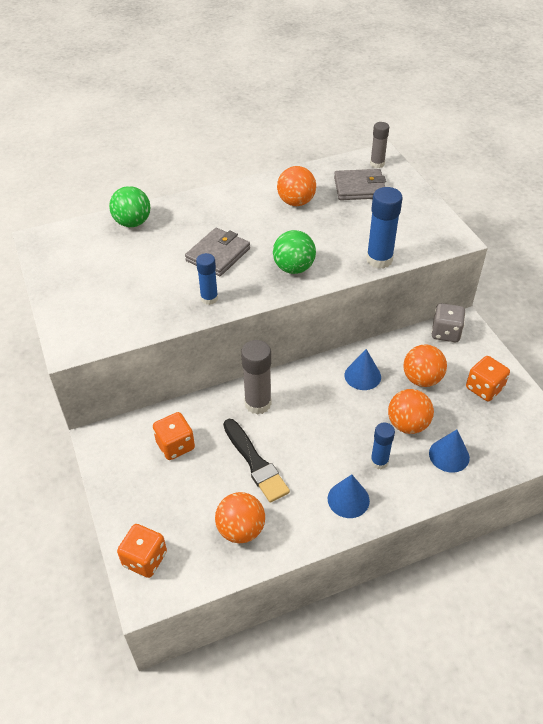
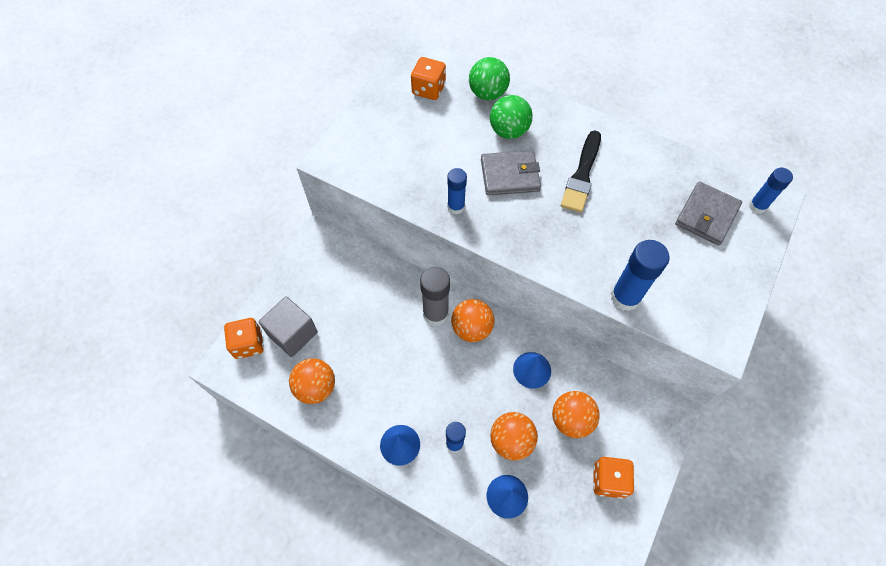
camera: 50 degrees right, 15 degrees up
(171, 516) = (292, 333): none -> grey cube
(175, 445) = (352, 289): orange dice -> orange dice (428, 89)
(255, 463) = (380, 353): black brush -> black brush (582, 175)
(294, 268) = (548, 239): green ball -> green ball (508, 131)
(296, 202) = (632, 182): orange ball -> orange ball (471, 328)
(359, 188) = (706, 215): grey wallet -> grey wallet turned 75 degrees clockwise
(377, 164) = (757, 206): grey glue stick -> blue glue stick
(445, 333) = (645, 404): grey dice -> none

